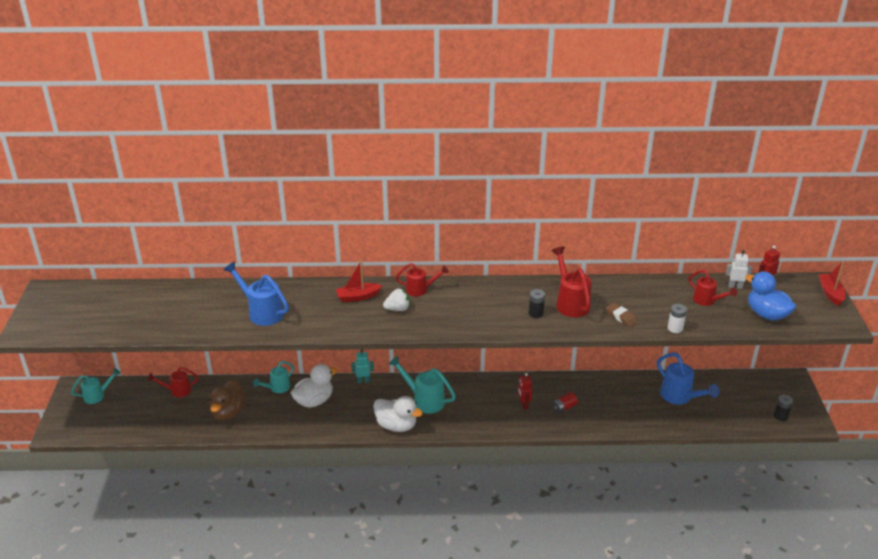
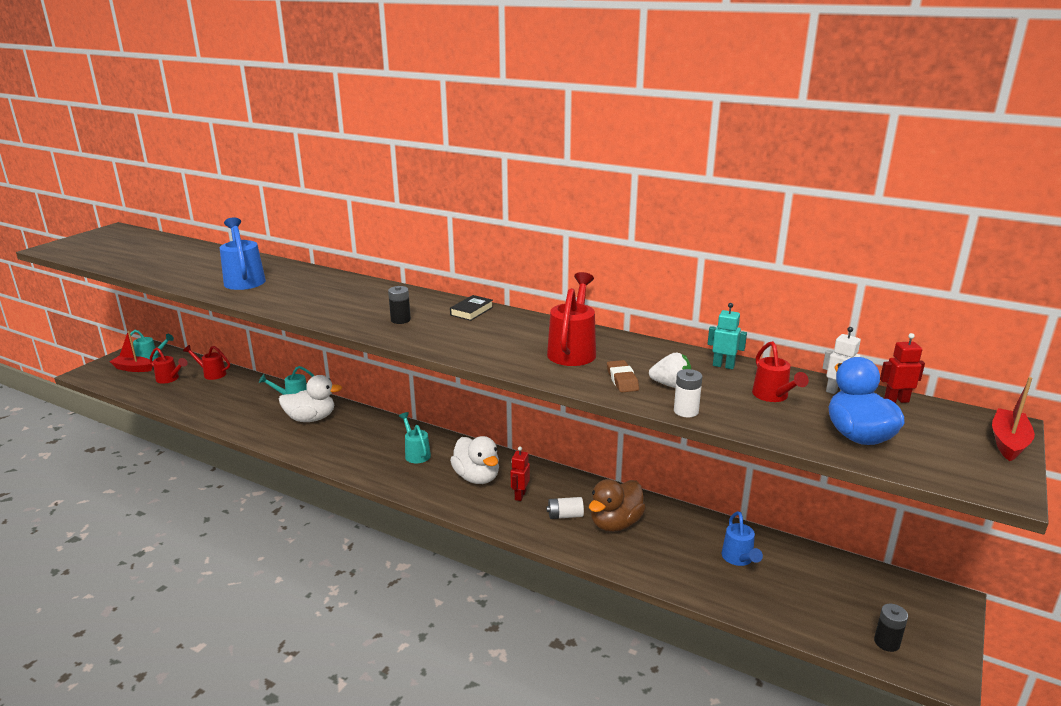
camera: 30 degrees right, 10 degrees down
(228, 412) = (228, 403): brown duck -> brown duck (615, 523)
(358, 297) = (347, 290): red boat -> red boat (133, 368)
(363, 381) = (377, 417): turquoise robot -> turquoise robot (723, 366)
(396, 425) = (360, 466): white duck -> white duck (477, 477)
(397, 309) = (370, 307): white strawberry -> white strawberry (671, 385)
(420, 289) = (418, 299): red watering can -> red watering can (170, 379)
(424, 400) = (416, 453): turquoise watering can -> turquoise watering can, size x0.64
(470, 289) = (471, 311): none -> black book
(536, 313) = (515, 349): black battery -> black battery (400, 320)
(563, 408) = (565, 515): red battery -> white battery
(680, 397) = (739, 559): blue watering can -> blue watering can, size x0.64

